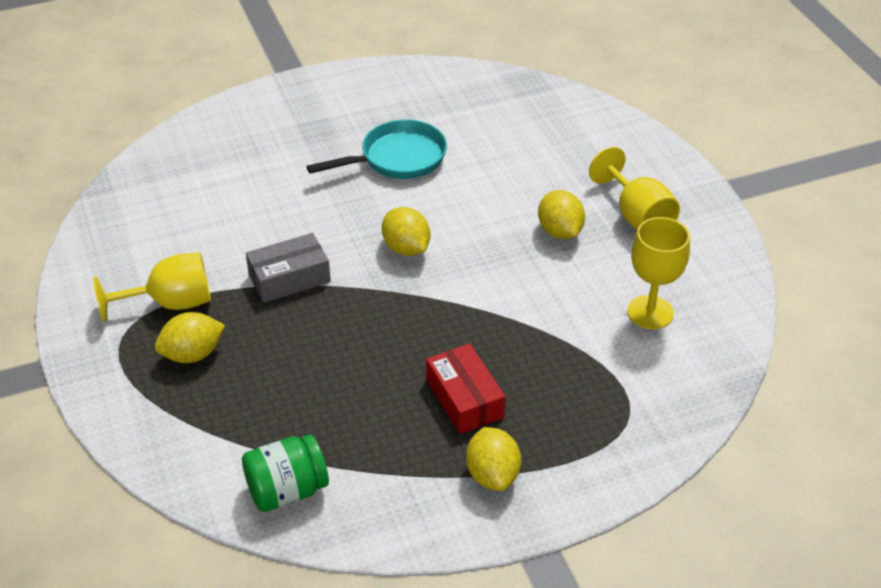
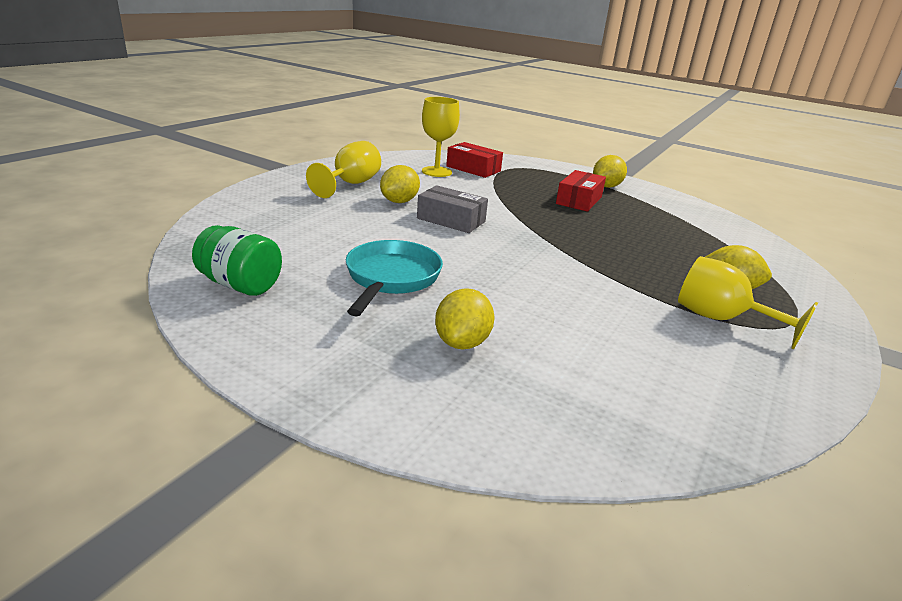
camera: 130 degrees left, 15 degrees down
(287, 490) = (720, 226): green jar -> green jar (240, 285)
(289, 278) = (602, 278): grey box -> grey box (451, 220)
(398, 158) = (391, 278): turquoise pan -> turquoise pan turned 75 degrees clockwise
(406, 248) = (496, 244): yellow lemon -> yellow lemon (462, 342)
(646, 359) = (473, 169): none -> red box

